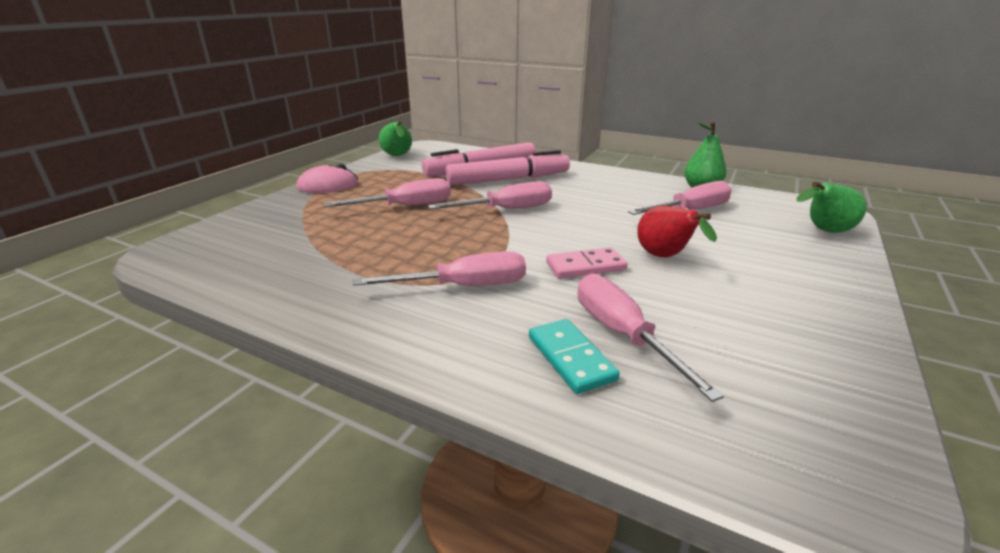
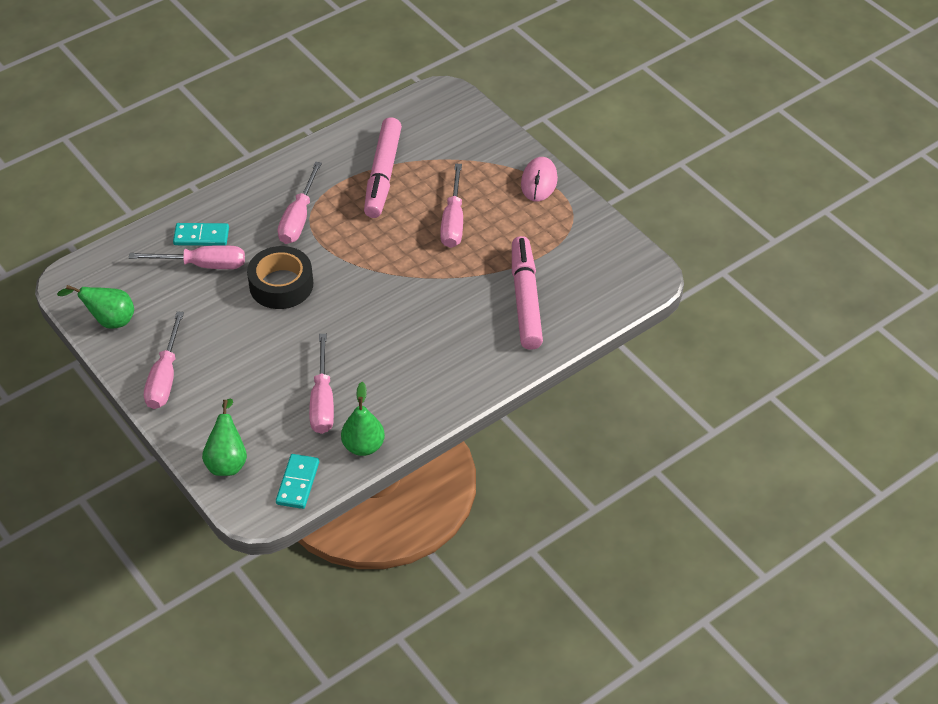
camera: 115 degrees right, 20 degrees up
(398, 156) = (613, 246): green pear -> green pear (109, 321)
(506, 210) = (406, 280): pink screwdriver -> pink screwdriver (165, 377)
(508, 179) = (481, 309): pink marker -> pink marker (383, 175)
(585, 266) = (281, 285): pink domino -> black tape
(665, 257) = (262, 333): red pear -> none
(778, 201) = (297, 483): none -> turquoise domino

